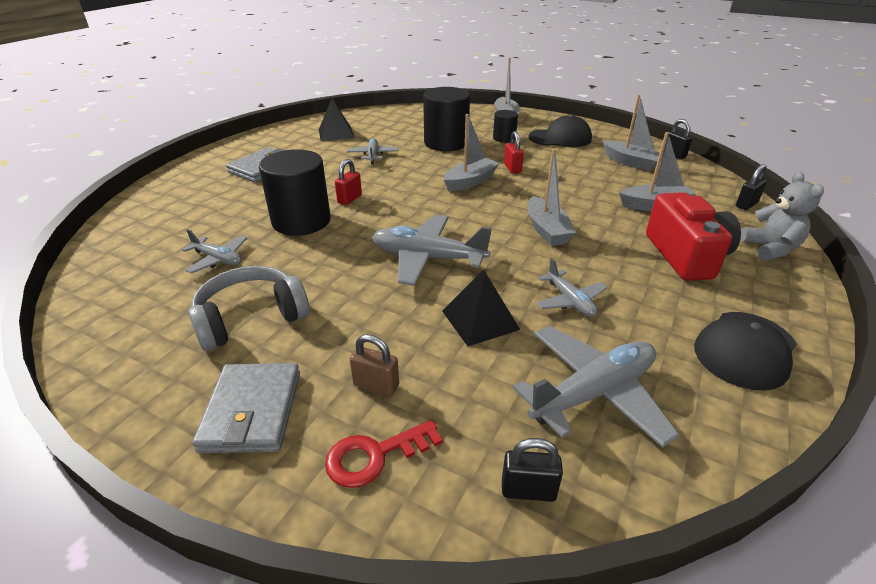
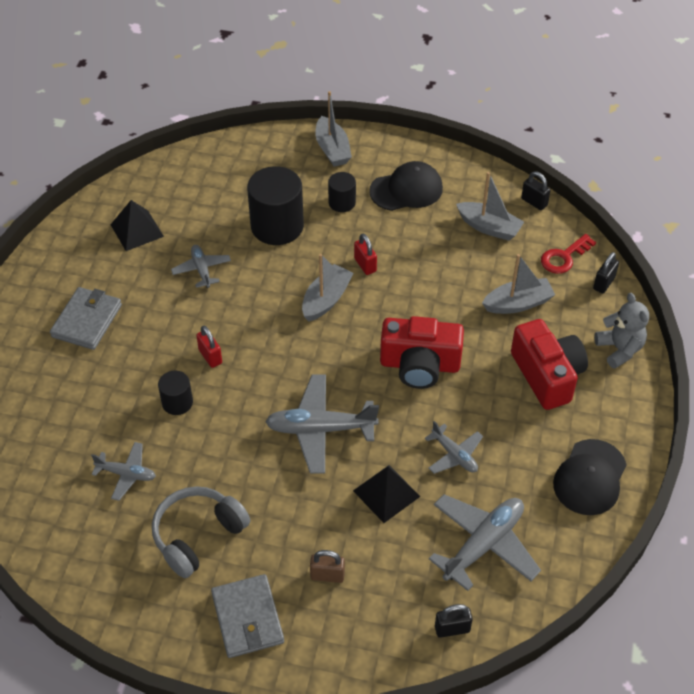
camera: 15 degrees left, 15 degrees up
(301, 221) = (177, 402): black cylinder -> black cylinder, size x0.52
(349, 199) = (210, 356): red padlock -> red padlock turned 45 degrees counterclockwise
(375, 456) = (348, 630): red key -> red key (564, 257)
(546, 230) = (419, 365): grey boat -> red camera

